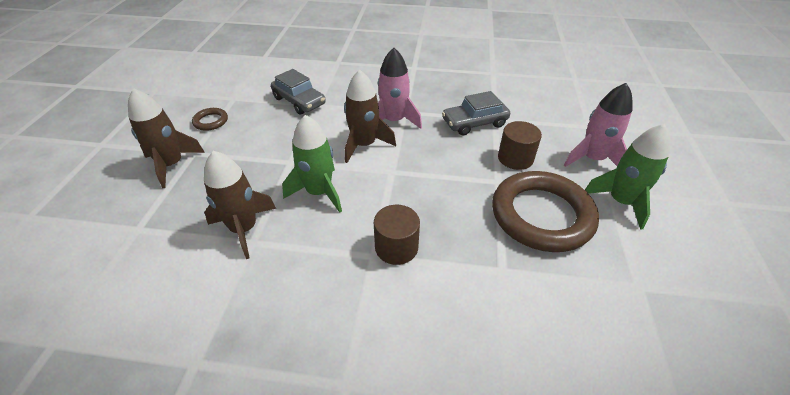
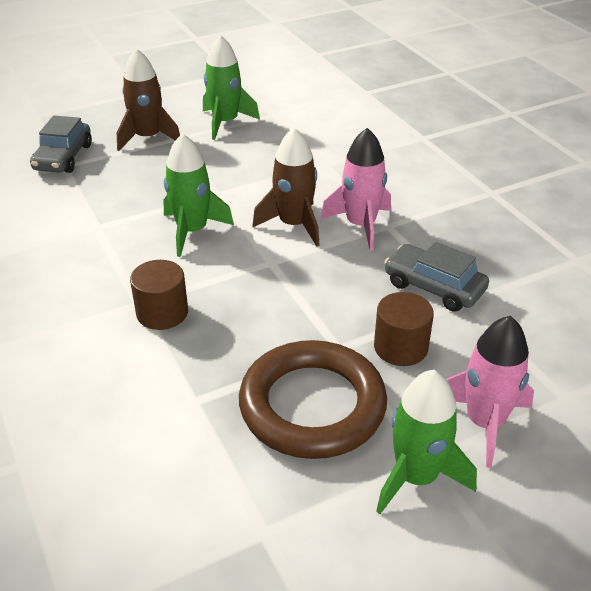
camera: 55 degrees right, 5 degrees down
(211, 121) = (225, 123): brown ring -> green rocket
(244, 228) = (108, 214): brown rocket -> none
(299, 101) = (317, 151): grey car -> grey car (63, 157)

